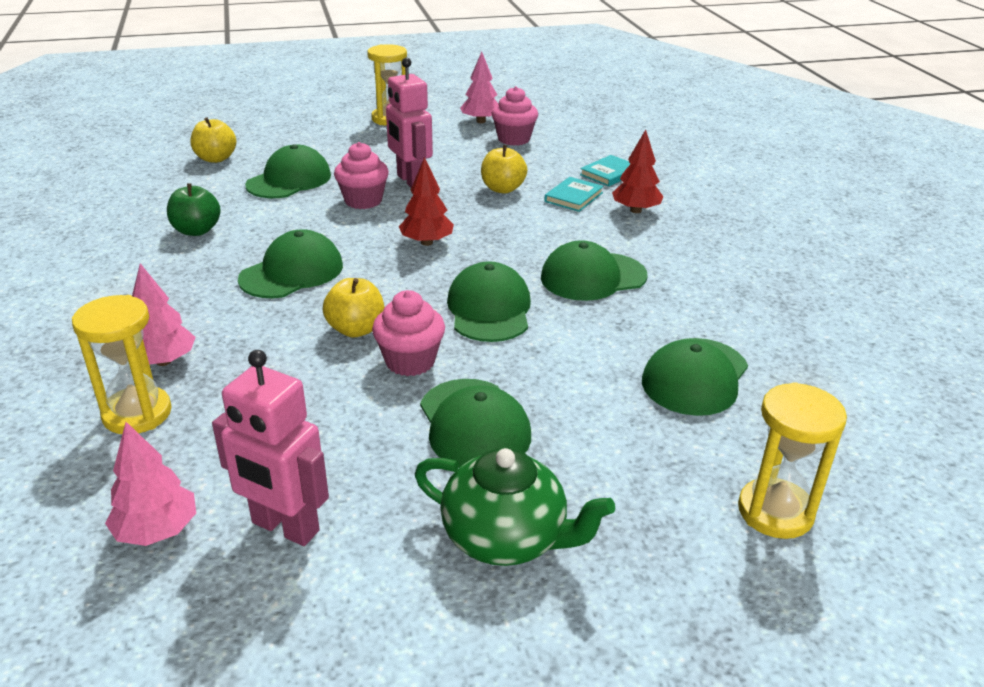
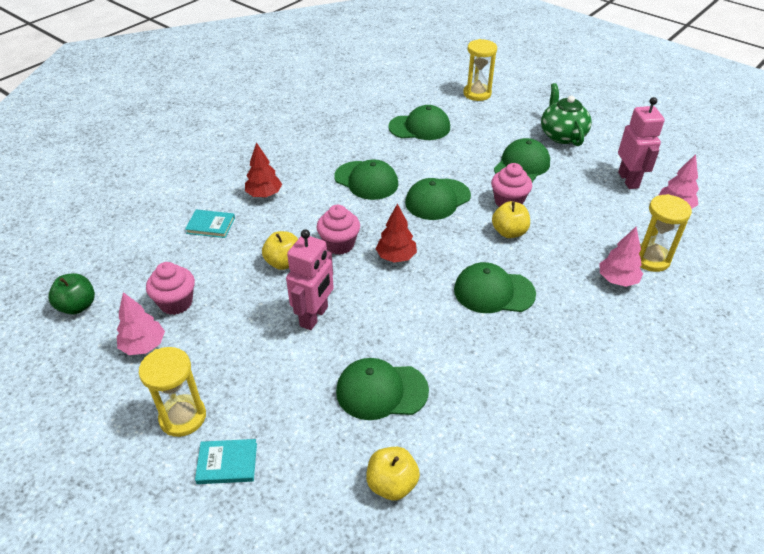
camera: 125 degrees left, 10 degrees up
(197, 231) = (507, 380): green apple -> green apple (77, 306)
(363, 201) = (371, 321): pink cupcake -> pink cupcake (339, 244)
(573, 197) = (267, 226): turquoise book -> turquoise book (227, 463)

